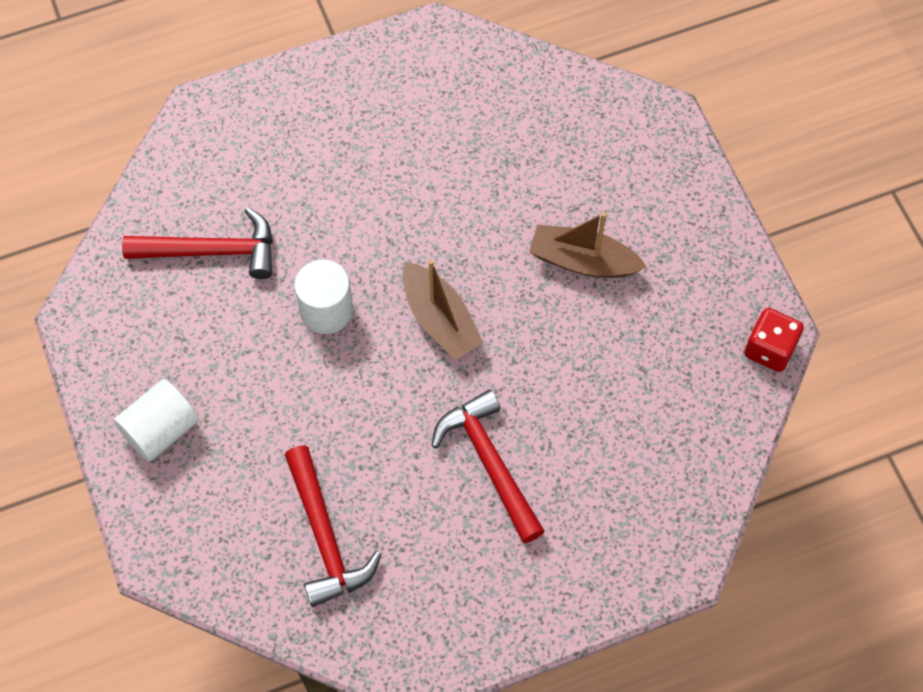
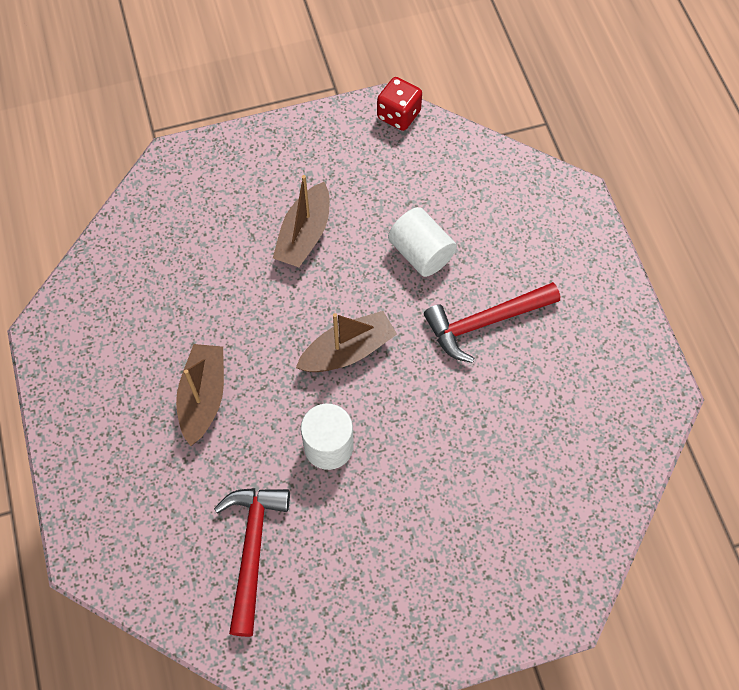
camera: 85 degrees left, 0 degrees up
(161, 430) = (438, 603): white cylinder -> white cylinder (421, 253)
(325, 536) = (548, 458): red hammer -> none
(373, 186) = (203, 397): none -> brown boat

